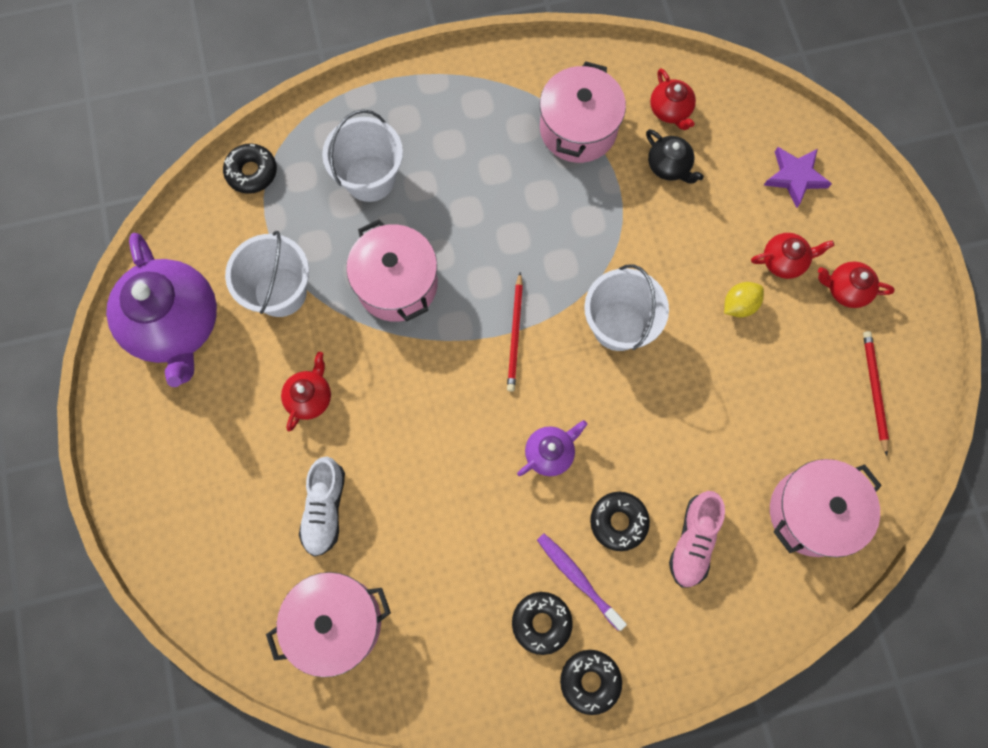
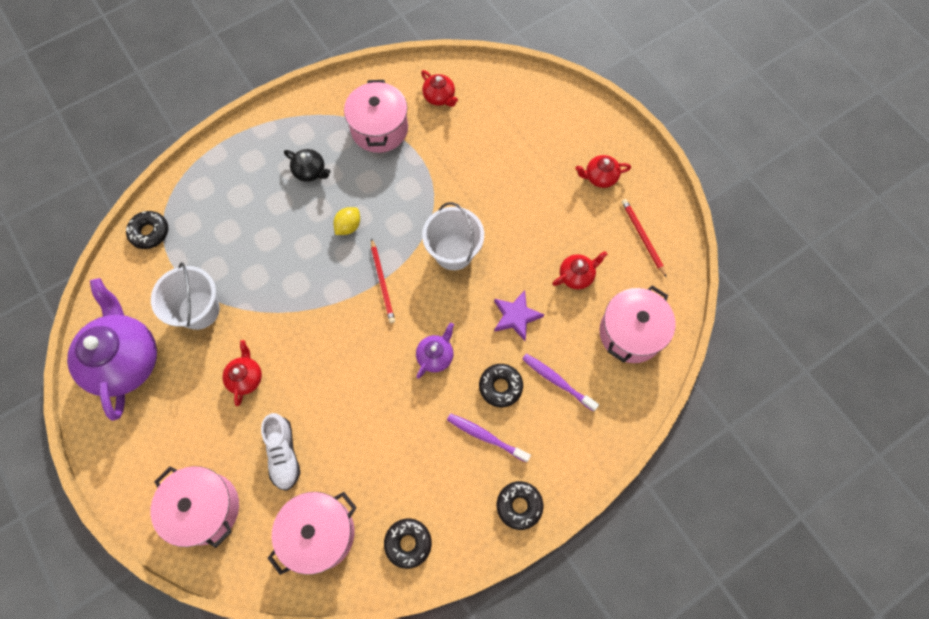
camera: 20 degrees left, 5 degrees down
(175, 324) = (125, 360): purple teapot -> purple teapot turned 150 degrees counterclockwise
(370, 178) = (240, 209): white bucket -> none
(397, 284) = (284, 276): pink pot -> pink pot (205, 508)
(541, 622) = (470, 477): black donut -> black donut (408, 543)
(669, 166) = (451, 134): black teapot -> black teapot (310, 171)
(693, 541) = (557, 381): pink shoe -> purple toothbrush
(739, 305) = (532, 211): yellow lemon -> yellow lemon (348, 226)
(784, 261) = (552, 172): red teapot -> red teapot (576, 276)
(795, 177) = (539, 114): purple star -> purple star (516, 316)

